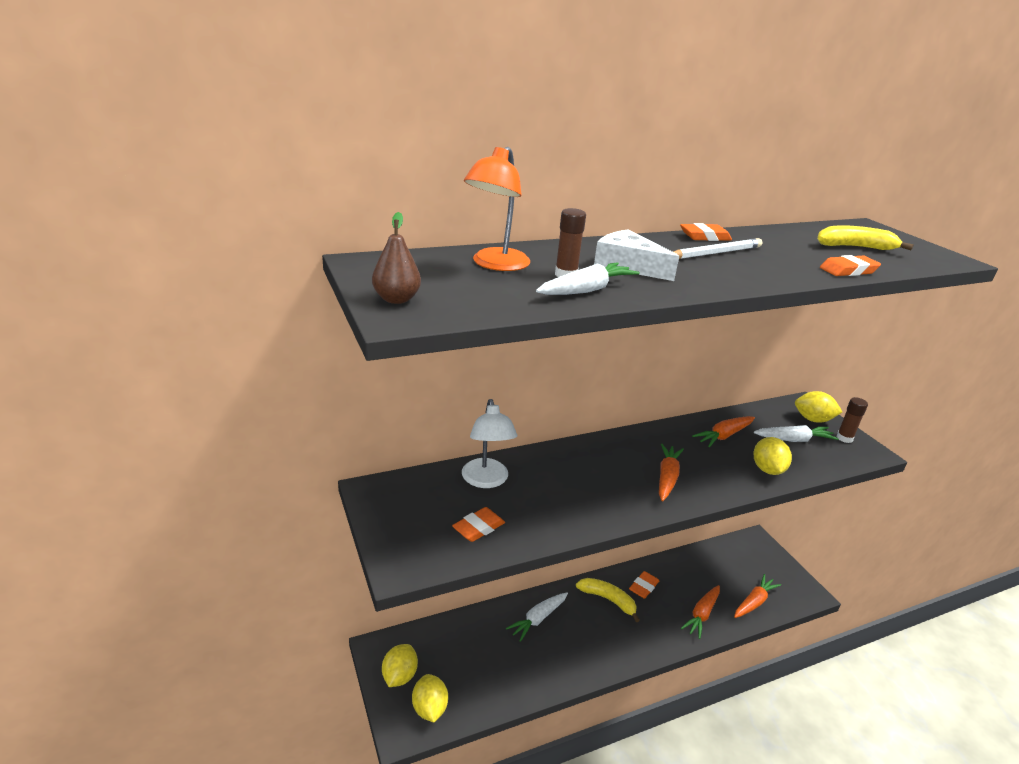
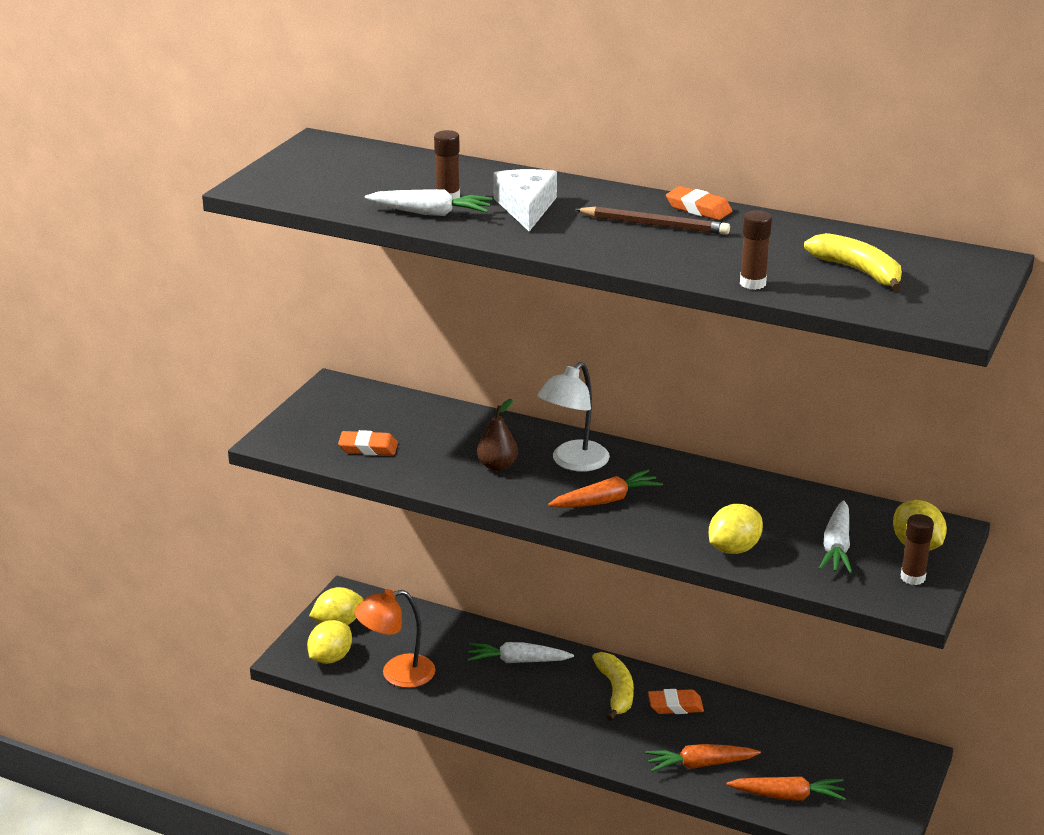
camera: 50 degrees right, 0 degrees up
(396, 299) = (277, 175): brown pear -> brown pear (497, 466)
(486, 480) = (434, 422): white lamp -> white lamp (573, 462)
(495, 265) = (412, 172): orange lamp -> orange lamp (397, 674)
(715, 253) = (654, 225): white pencil -> brown pencil
(724, 436) = (754, 503): orange carrot -> none
(794, 440) = (836, 547): white carrot -> white carrot turned 60 degrees clockwise
(848, 270) = (752, 283): orange eraser -> brown glue stick

